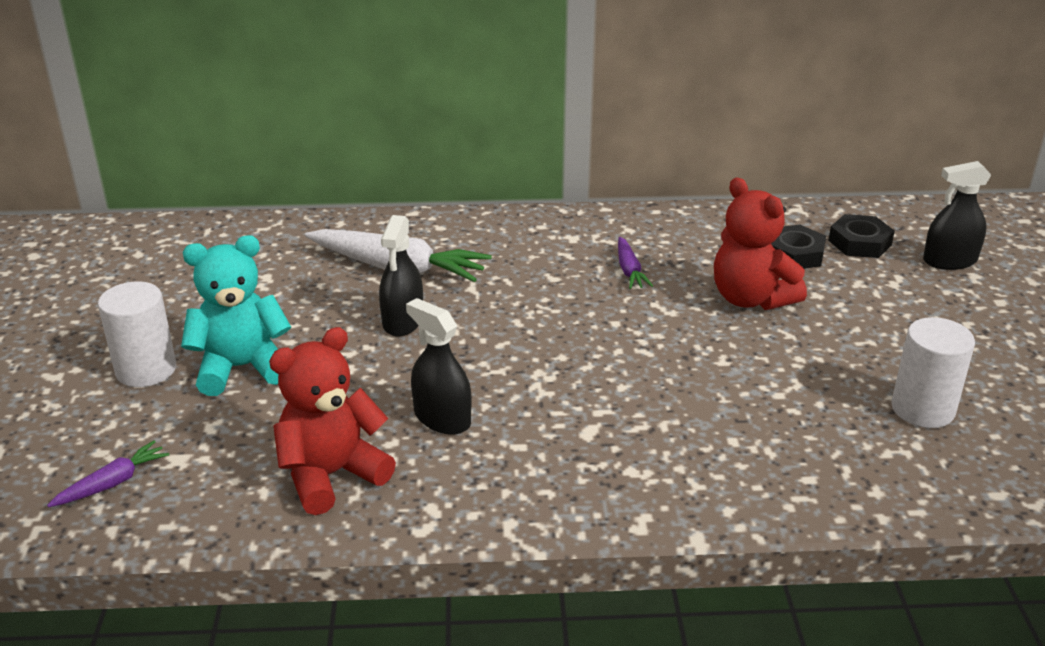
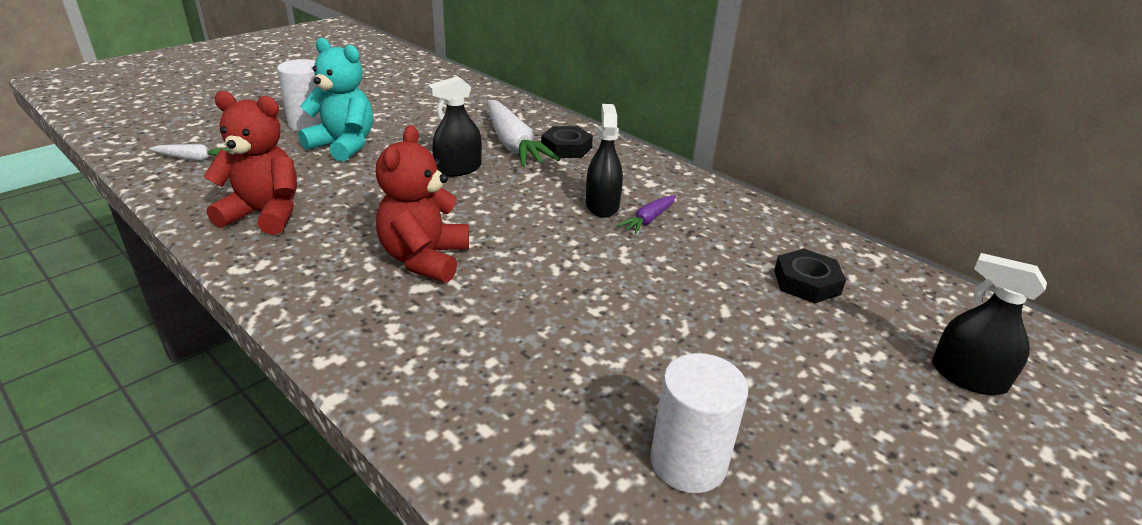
camera: 45 degrees right, 0 degrees up
(112, 483) = (195, 158): purple carrot -> white carrot
(442, 418) = (368, 225): black spray bottle -> black spray bottle (602, 205)
(751, 299) = (703, 287): red teddy bear -> red teddy bear (424, 259)
(859, 243) = (890, 309): black nut -> black nut (566, 148)

